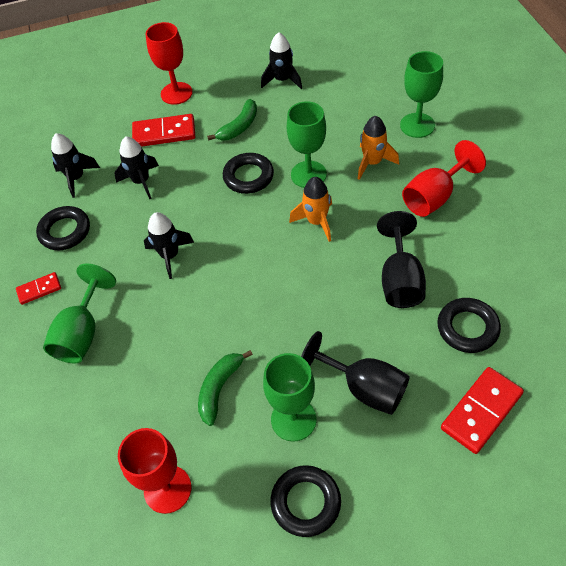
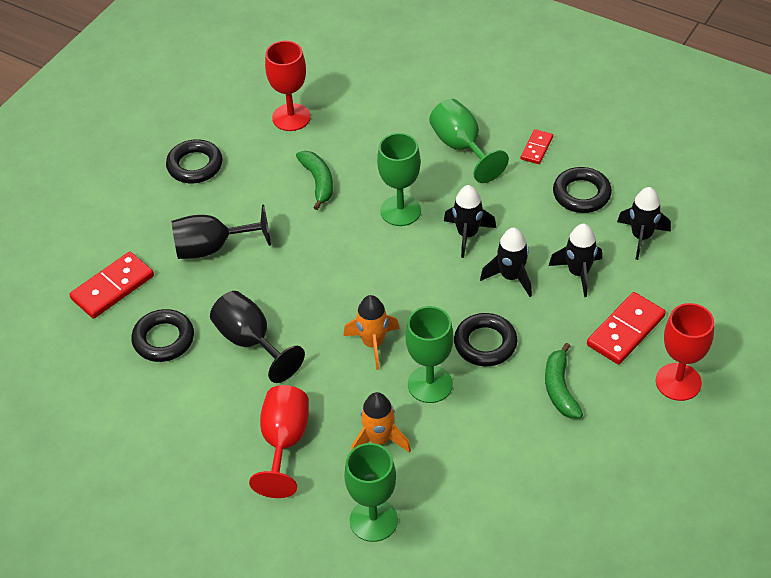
camera: 135 degrees right, 5 degrees down
(282, 80) = (586, 480): black rocket -> black rocket (511, 277)
(293, 419) = (246, 199): green goblet -> green goblet (400, 210)
(481, 411) = (113, 288): red domino -> red domino turned 45 degrees clockwise

